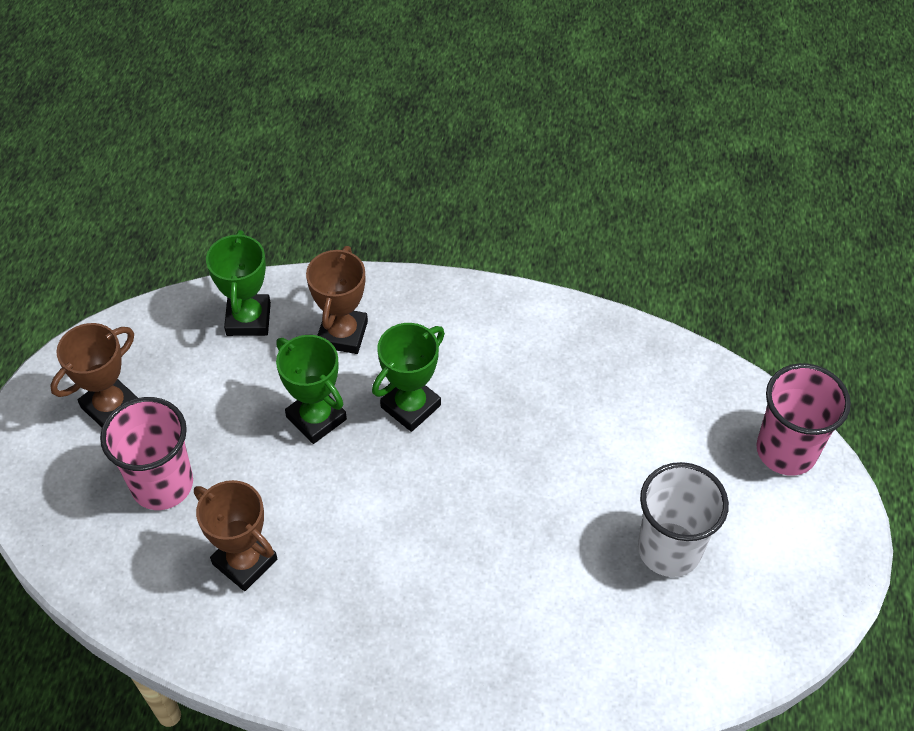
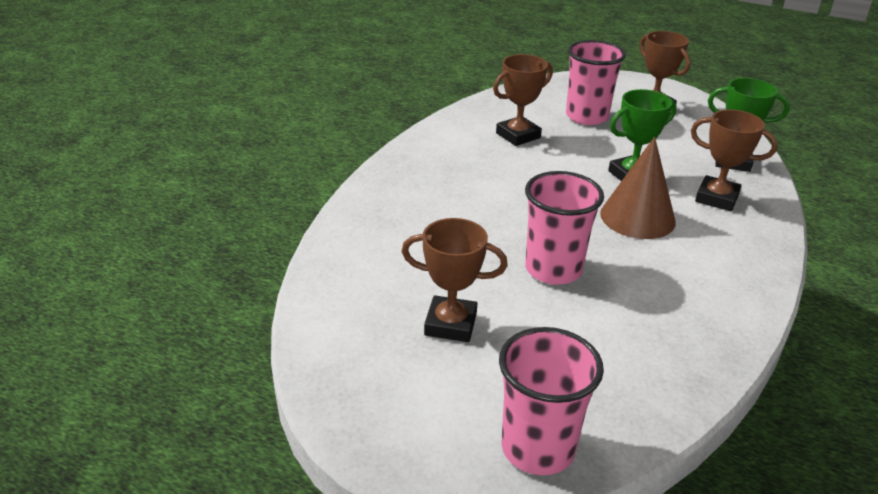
camera: 105 degrees right, 20 degrees down
(410, 406) = (637, 217): green trophy -> brown cone
(542, 474) = (553, 269): none -> pink cup
(669, 549) = (450, 324): white cup -> brown trophy

